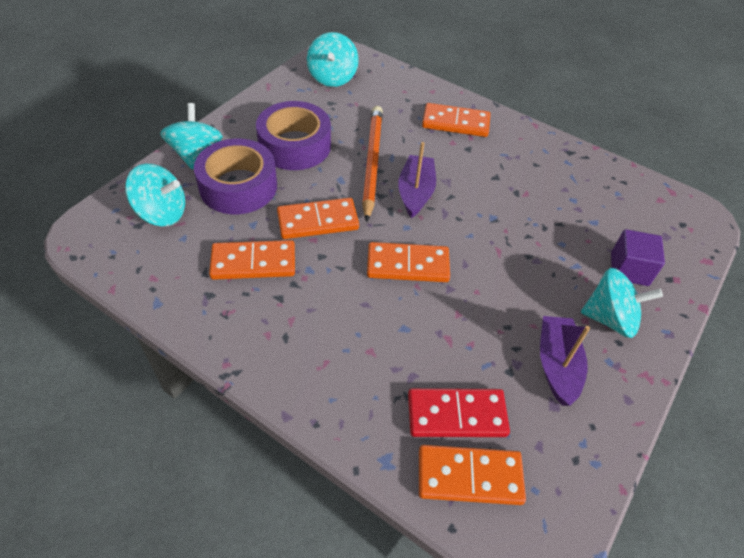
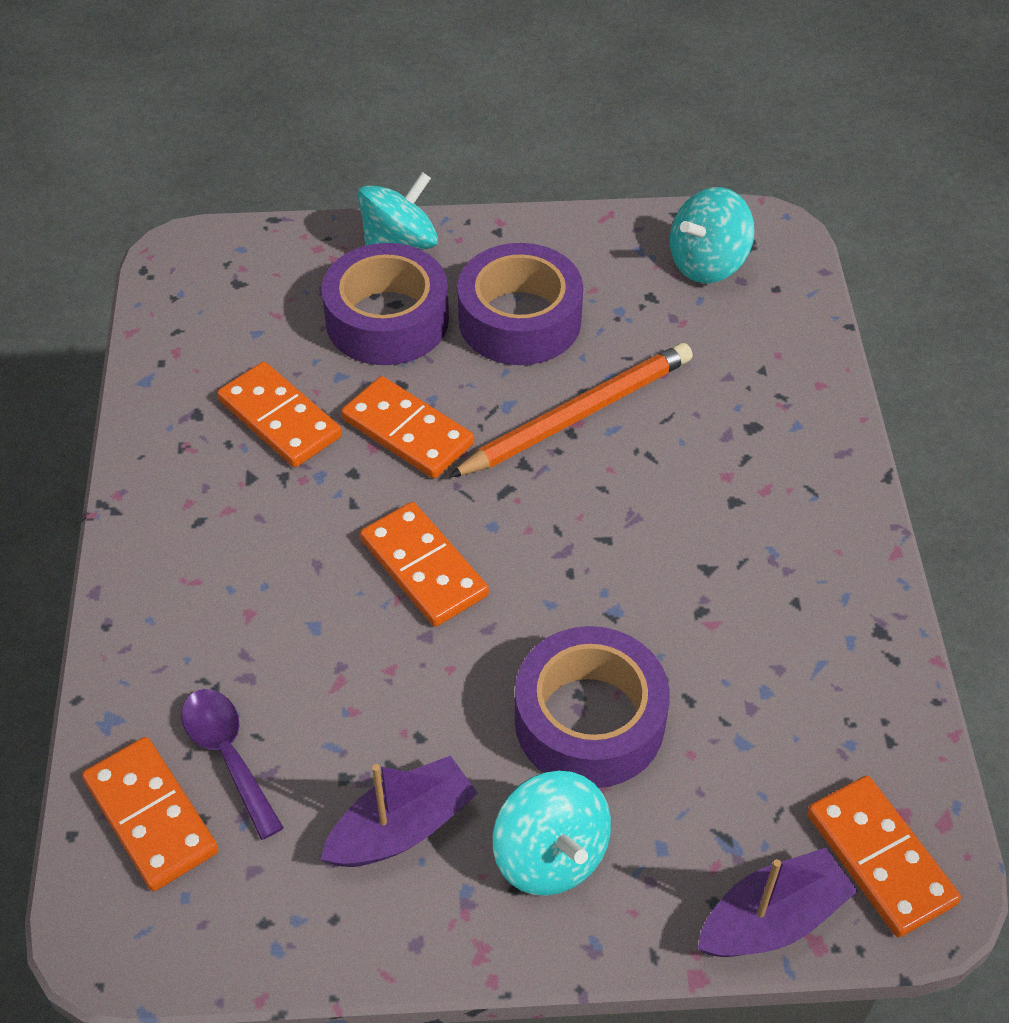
camera: 55 degrees right, 0 degrees up
(162, 213) = (274, 288): turquoise spinning top -> none
(415, 192) = (569, 496): purple boat -> purple boat (772, 919)
(455, 123) = (776, 454): orange domino -> orange domino (880, 858)
(456, 414) = (228, 755): red domino -> purple spoon
(546, 261) = (589, 720): none -> purple tape
(629, 269) = (681, 837): purple cube -> none

